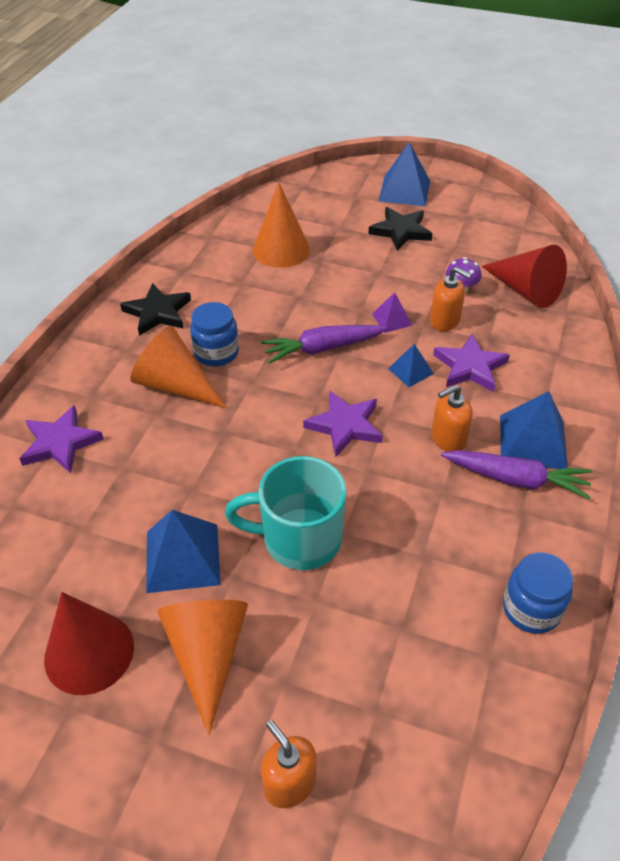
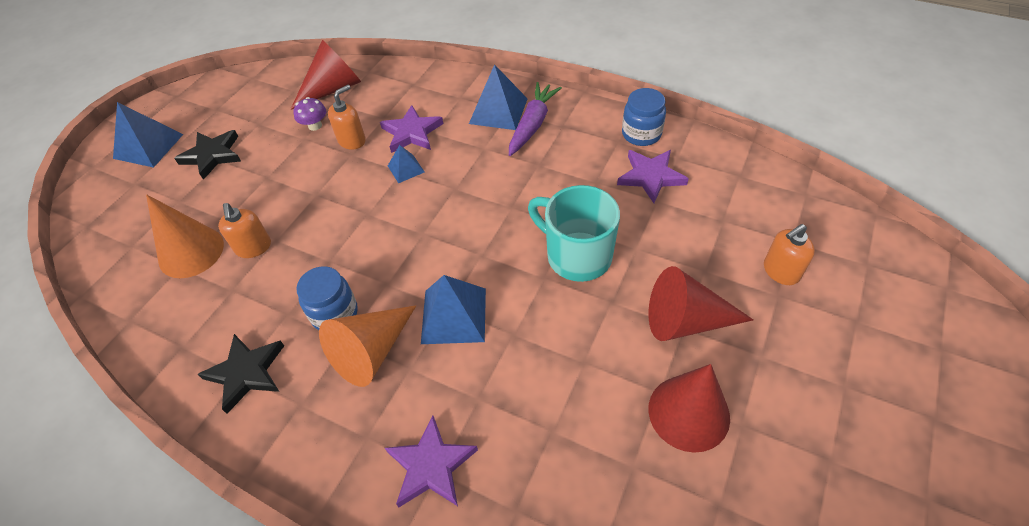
camera: 80 degrees left, 5 degrees up
(183, 557) = (591, 340): blue pyramid -> blue pyramid (454, 315)
(207, 655) = (686, 321): orange cone -> red cone
(299, 539) = (577, 255): turquoise mug -> turquoise mug turned 120 degrees clockwise
(322, 349) = (358, 226): purple carrot -> none
(345, 425) = (459, 217): purple star -> purple star (650, 176)
(392, 319) = (336, 174): purple pyramid -> none
(448, 439) = (487, 155): orange soap dispenser -> orange soap dispenser (253, 247)

